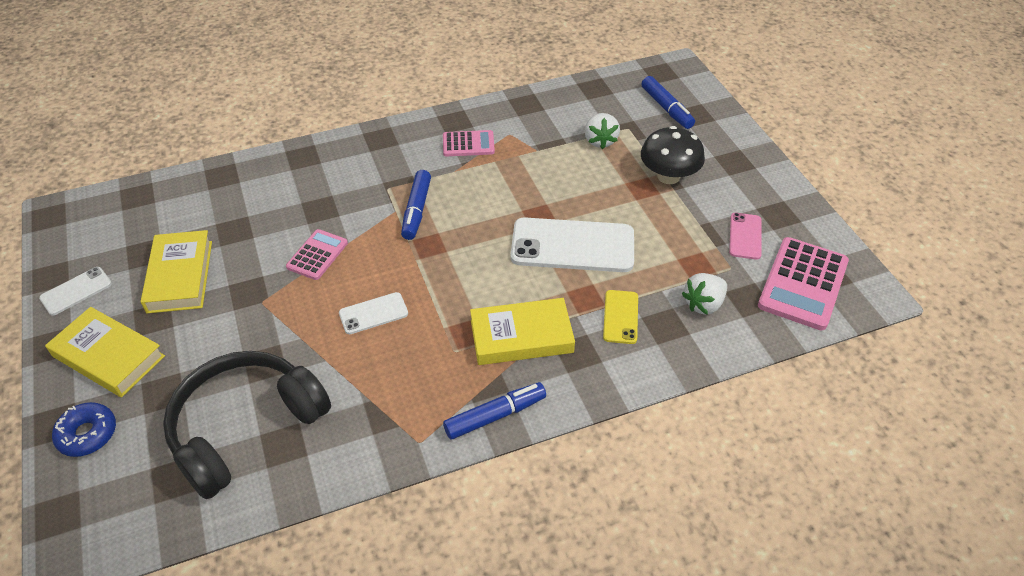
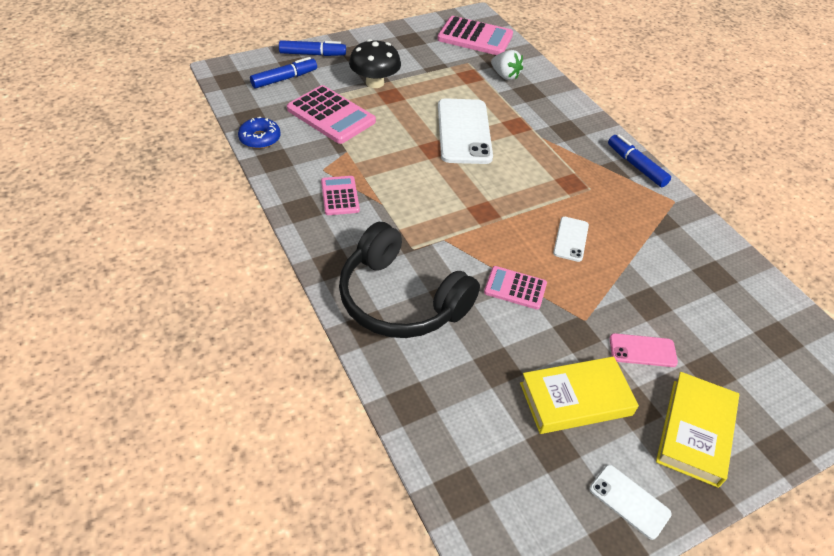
camera: 100 degrees left, 0 degrees up
(87, 434) = (778, 417): blue donut -> blue donut (260, 138)
(246, 428) = (713, 301): black headphones -> black headphones (401, 299)
(373, 313) = (571, 239): white phone -> white phone turned 45 degrees clockwise
(416, 210) = (440, 224): blue marker -> blue marker (312, 54)
(521, 336) = (563, 156): yellow book -> none
(600, 141) = (331, 115): white strawberry -> pink calculator
(620, 317) = (528, 110): yellow phone -> none
(745, 236) = (435, 54): pink phone -> pink phone (642, 350)

